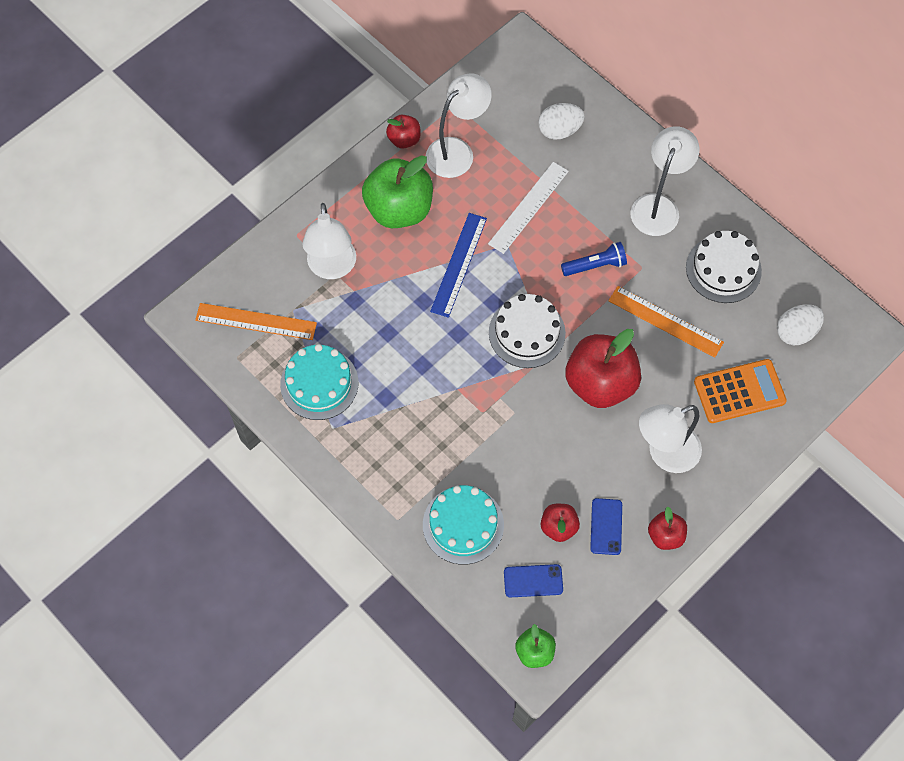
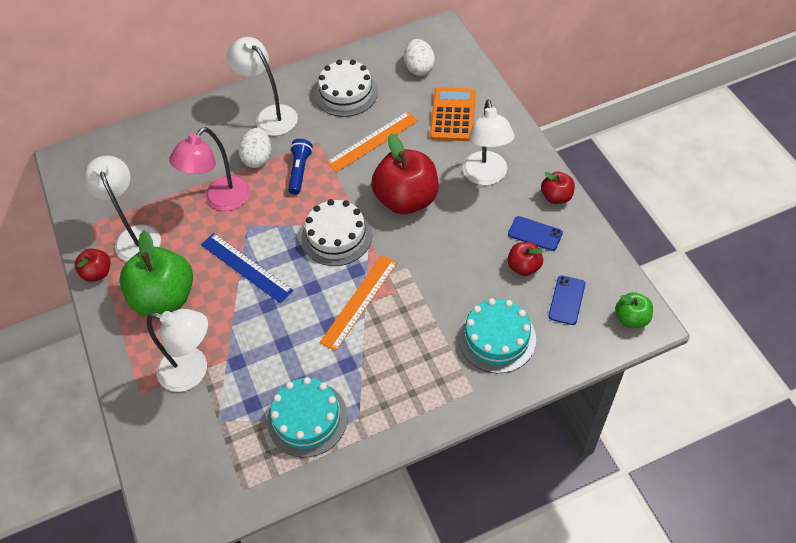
camera: 65 degrees left, 10 degrees down
(256, 322) = (213, 459): orange ruler -> orange ruler (359, 302)
(528, 207) = (221, 200): white ruler -> pink lamp
(559, 130) = (163, 158): white egg -> white egg (258, 158)

